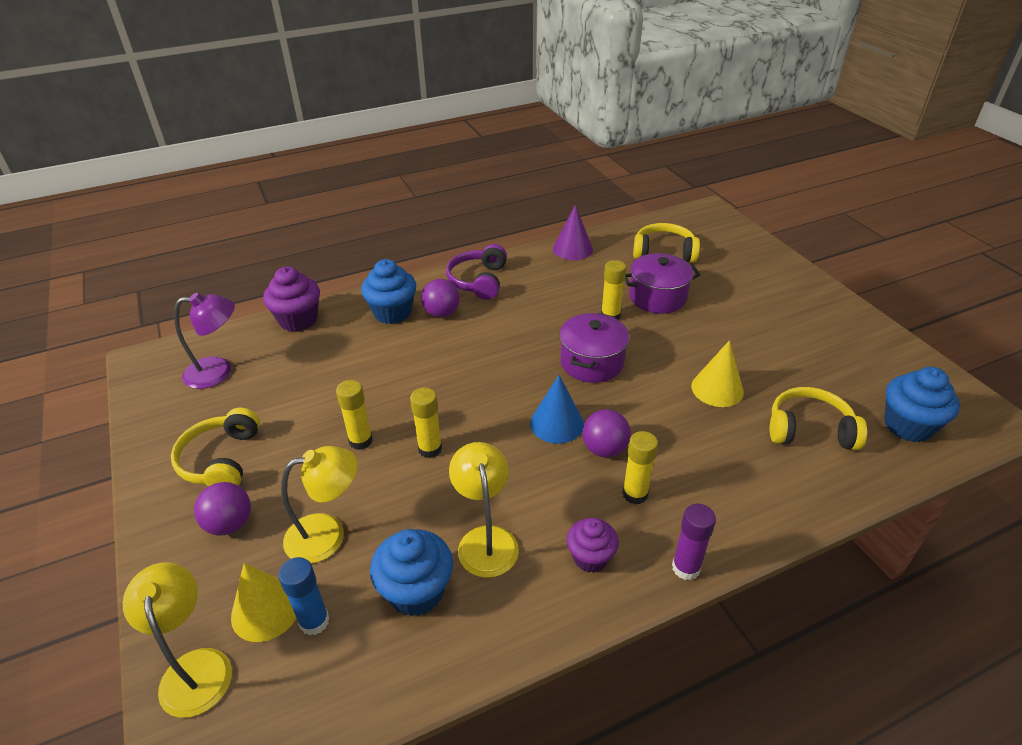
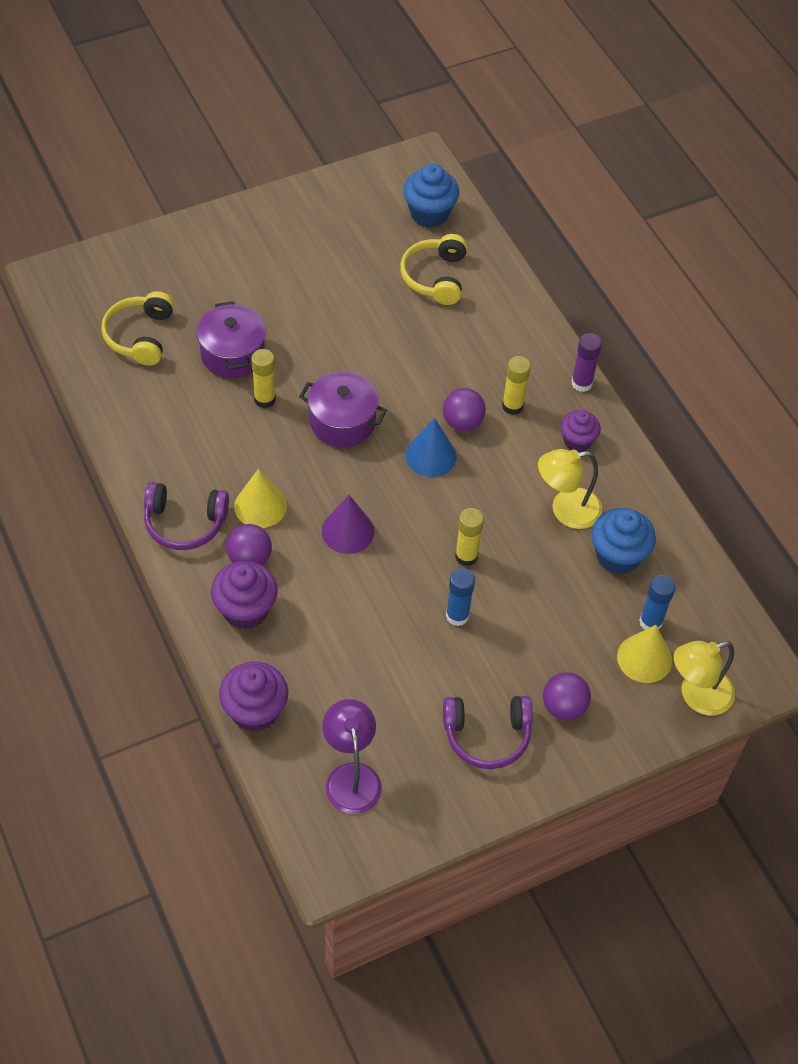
camera: 95 degrees left, 15 degrees up
(221, 460) = (487, 735): yellow headphones -> purple headphones
(327, 534) = (569, 626): yellow lamp -> none
(360, 441) = (457, 615): yellow glue stick -> blue glue stick
(392, 313) = (245, 610): blue cupcake -> purple cupcake
(572, 249) = (122, 424): purple cone -> purple cone (347, 531)
(717, 389) = (383, 329): yellow cone -> yellow cone (260, 506)

